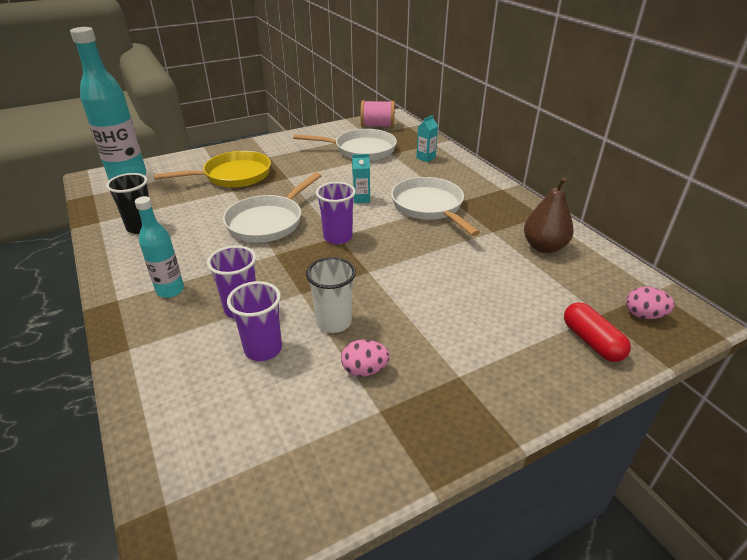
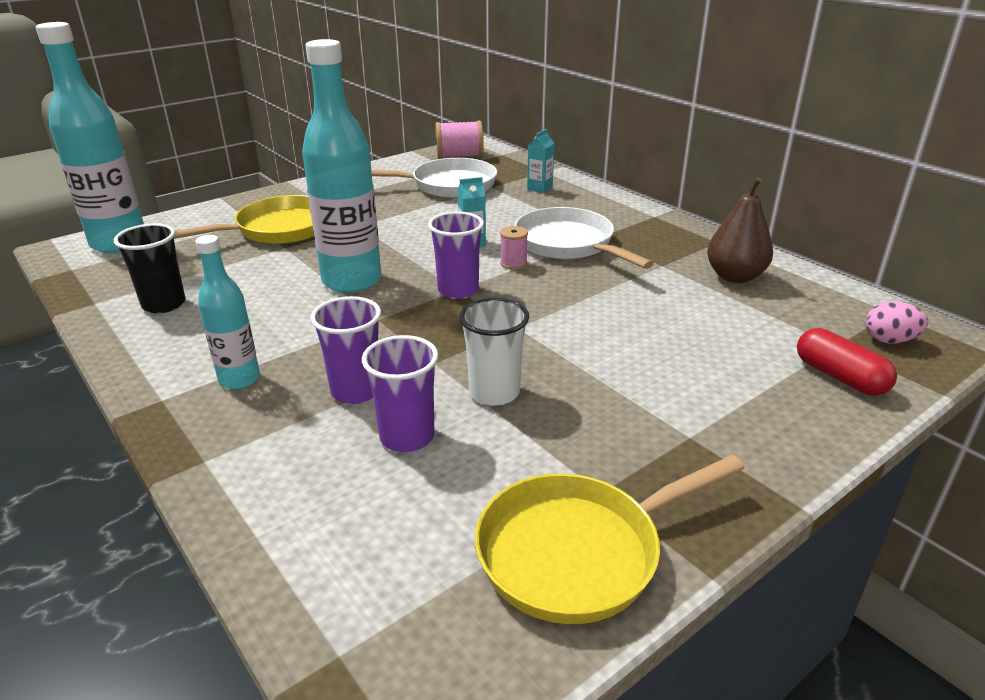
camera: 10 degrees left, 5 degrees down
(268, 222) = (352, 281): white pan -> turquoise bottle
(346, 454) = (578, 551): none -> yellow pan
(364, 370) = (560, 445): pink egg -> none
(384, 219) = (513, 263): none -> pink spool

